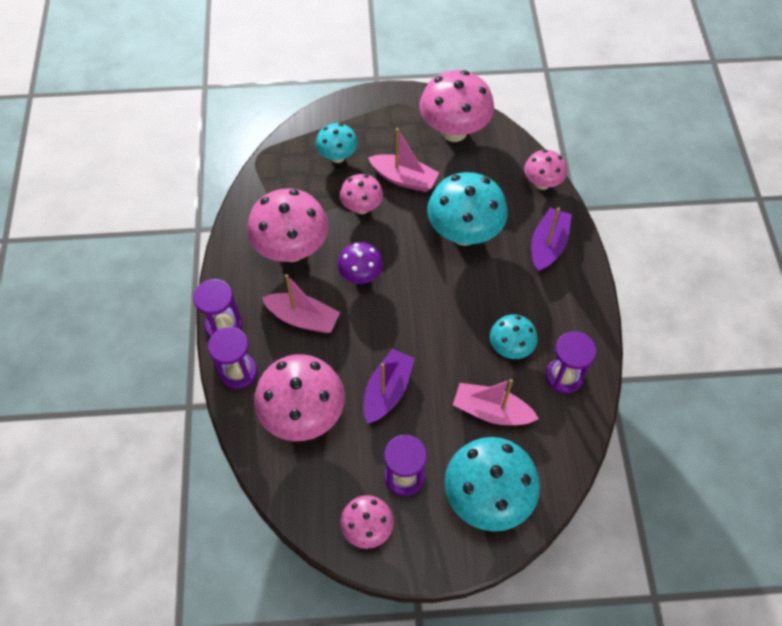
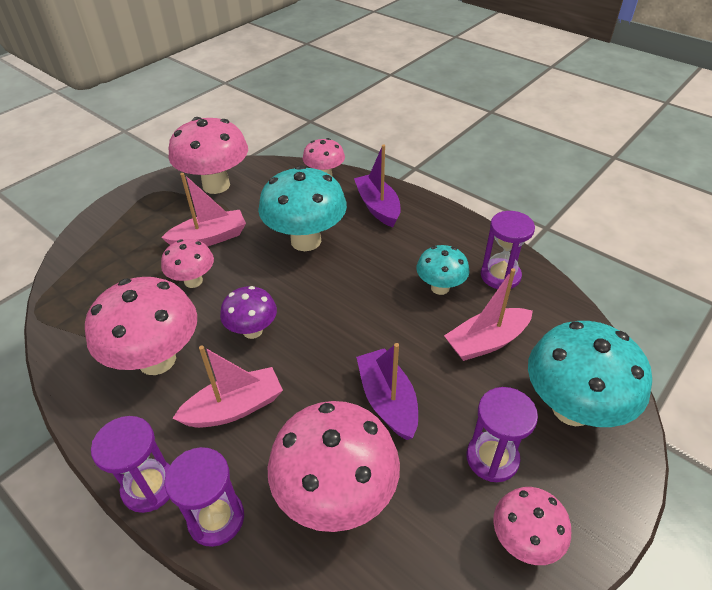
camera: 45 degrees left, 15 degrees down
(337, 157) = (126, 261): turquoise mushroom -> none

